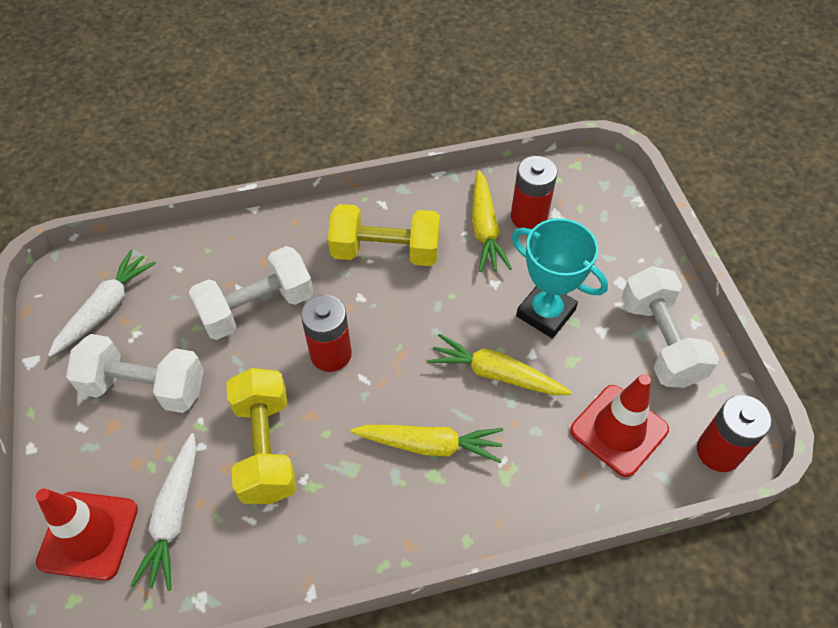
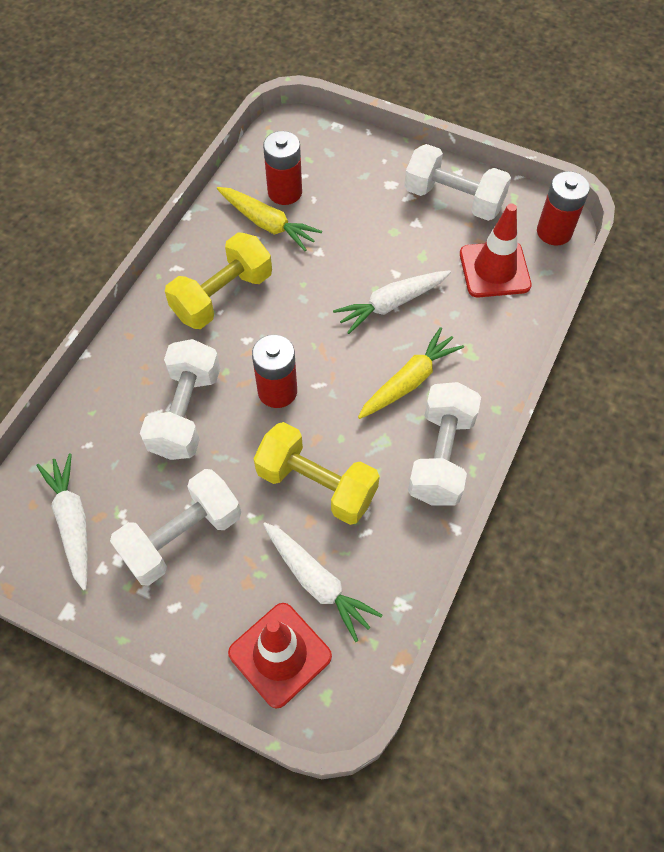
camera: 50 degrees left, 5 degrees up
(375, 528) = (441, 456): none -> white dumbbell
(496, 374) = (391, 304): yellow carrot -> white carrot
(545, 313) = (372, 242): turquoise trophy -> none

